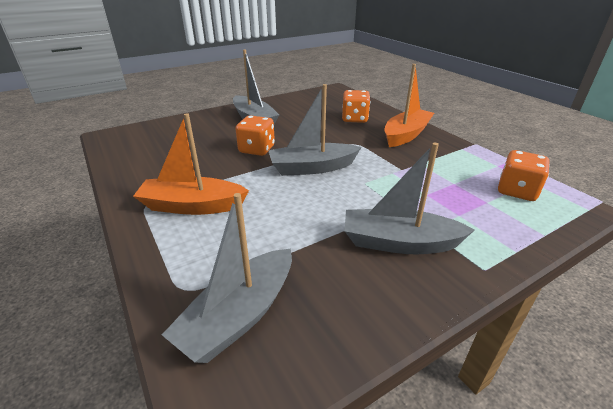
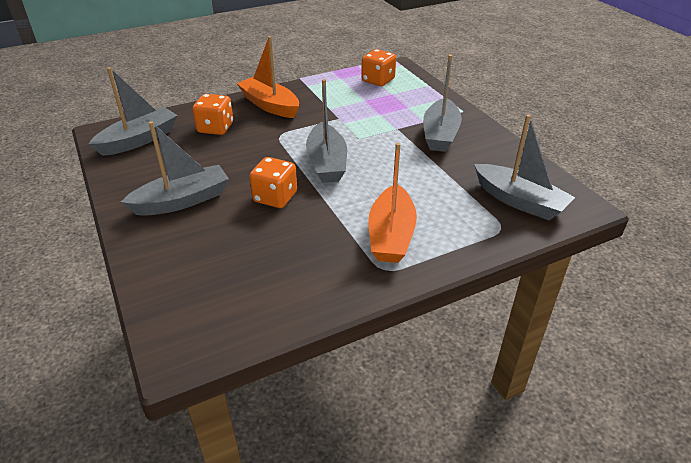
camera: 85 degrees left, 5 degrees up
(328, 99) = (139, 140): none -> grey boat

